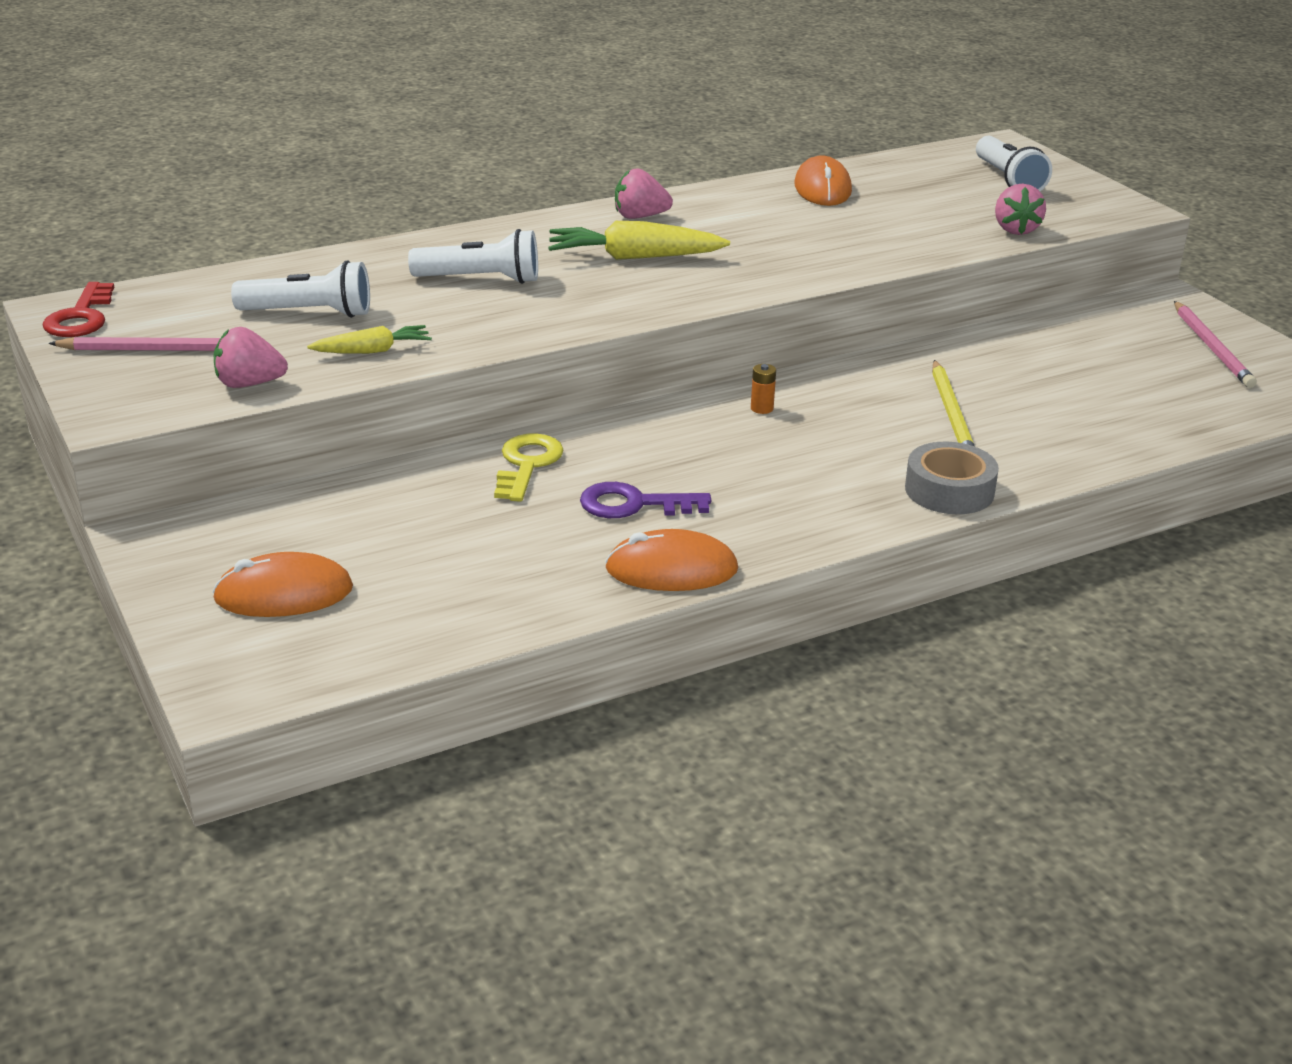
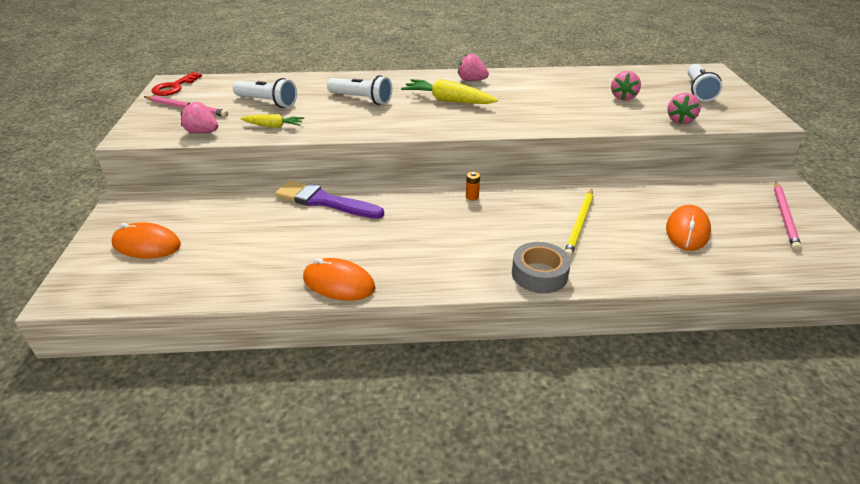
camera: 25 degrees right, 5 degrees up
(527, 464) = (324, 201): yellow key -> purple brush
(634, 504) = (355, 238): purple key -> none
(822, 188) = (583, 80): orange mouse -> orange mouse (687, 231)
(907, 207) = (623, 97): none -> pink strawberry

